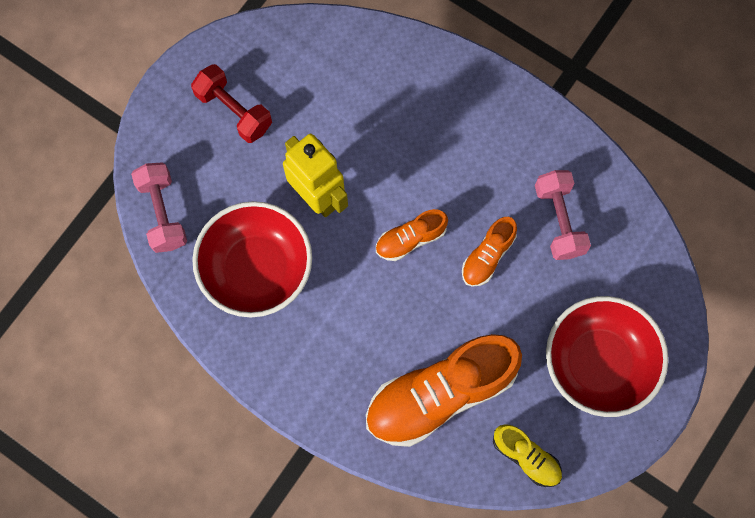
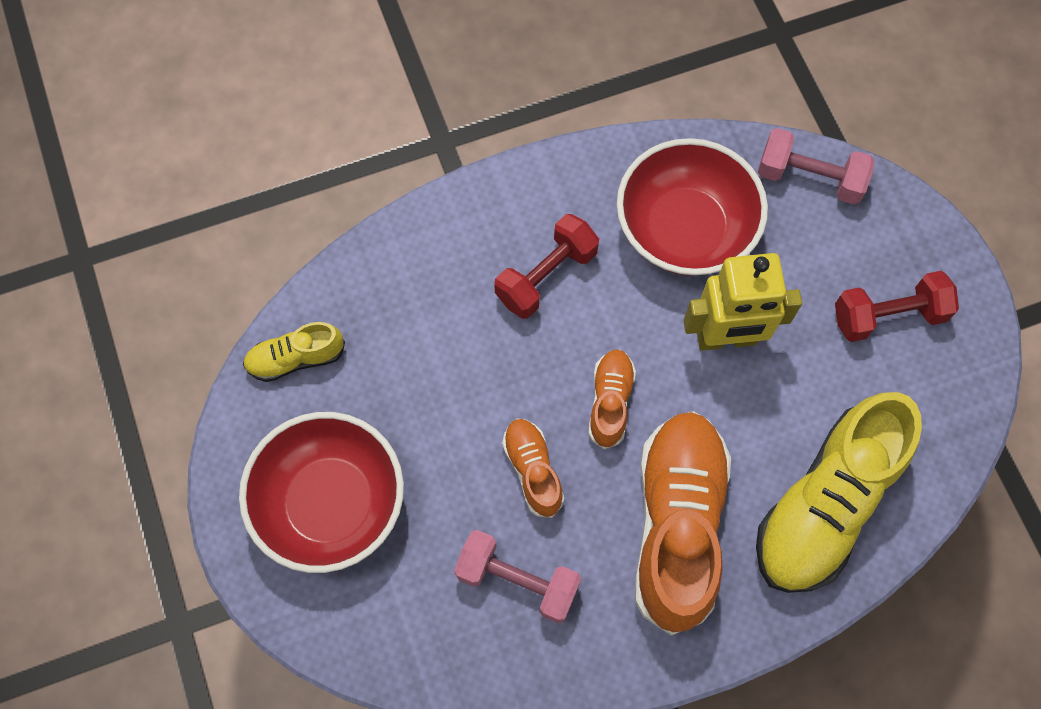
camera: 125 degrees right, 5 degrees down
(353, 335) = (546, 276): none -> red dumbbell
(384, 79) = (826, 504): none -> yellow shoe
(440, 394) = (422, 319): orange shoe -> orange shoe (677, 525)

